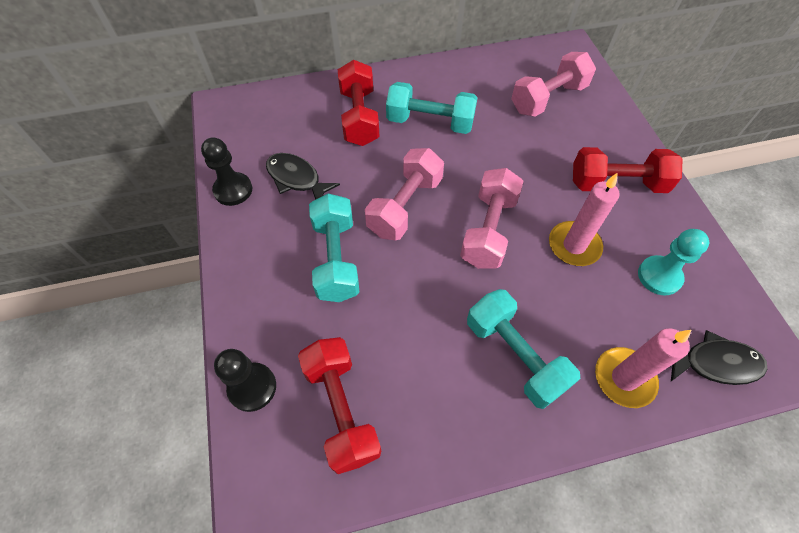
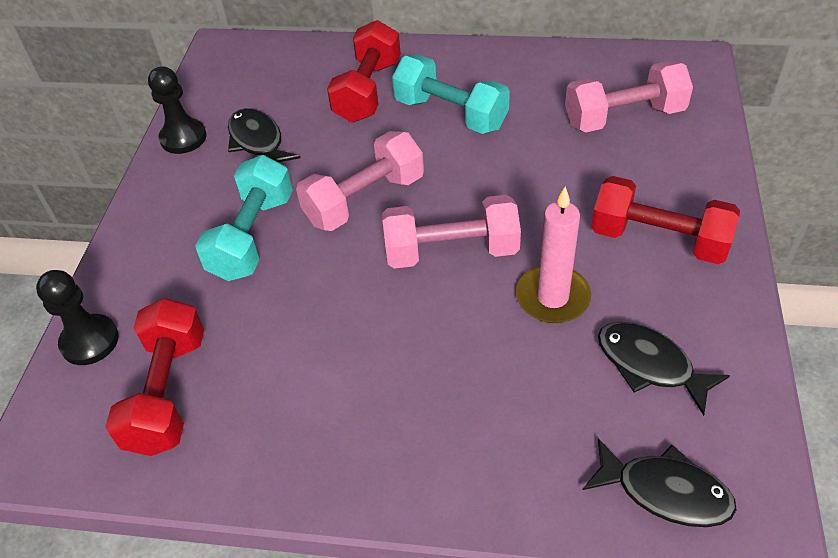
camera: 25 degrees right, 10 degrees down
(488, 230) = (451, 252): pink dumbbell -> pink dumbbell turned 45 degrees clockwise
(514, 355) = (399, 399): turquoise dumbbell -> none
(624, 378) = (525, 469): pink candle -> none
(659, 276) = (650, 365): turquoise pawn -> black fish

